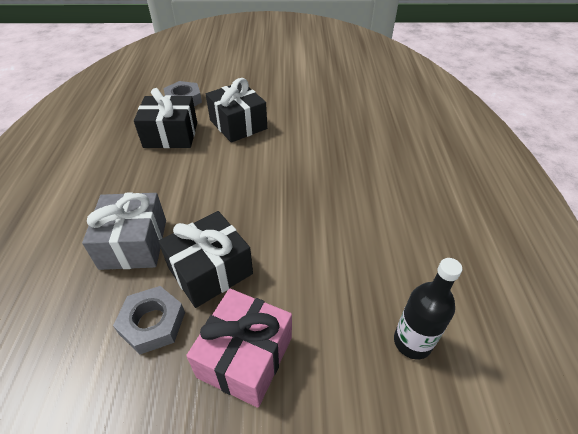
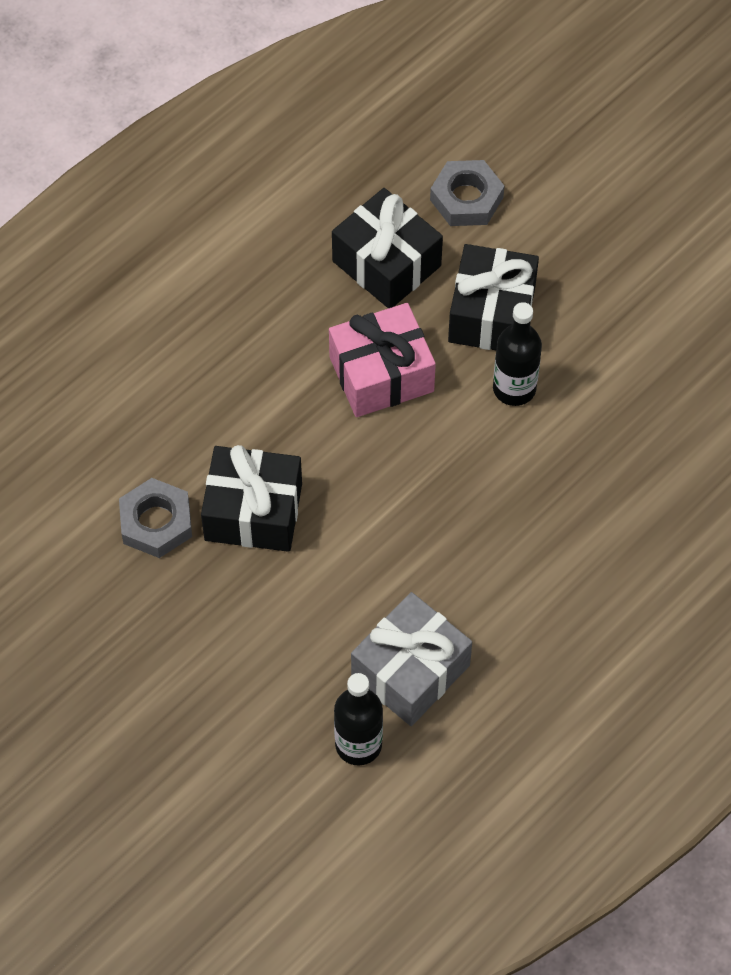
camera: 45 degrees right, 15 degrees up
(134, 243) = (208, 413): grey gift -> grey gift (410, 671)
(245, 357) = (205, 624): pink gift -> pink gift (381, 374)
(278, 140) = (514, 388): none -> black bottle

